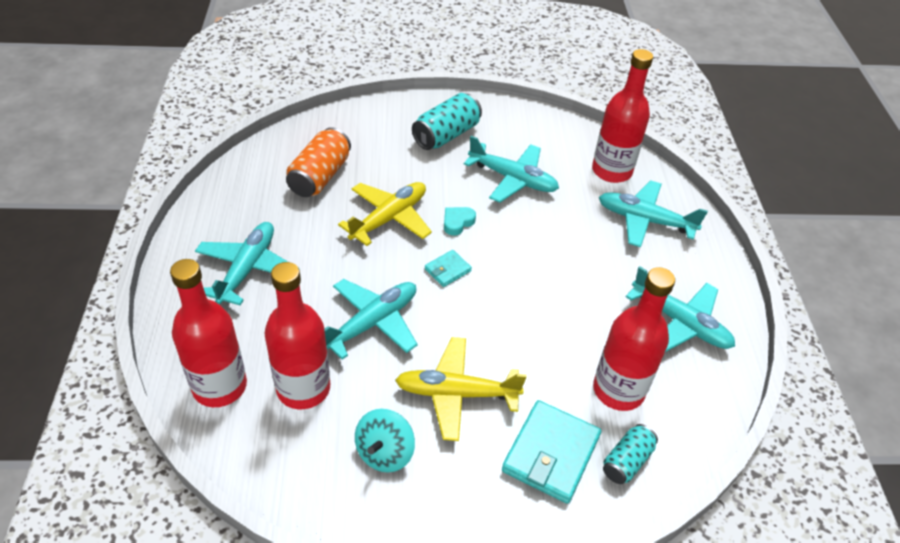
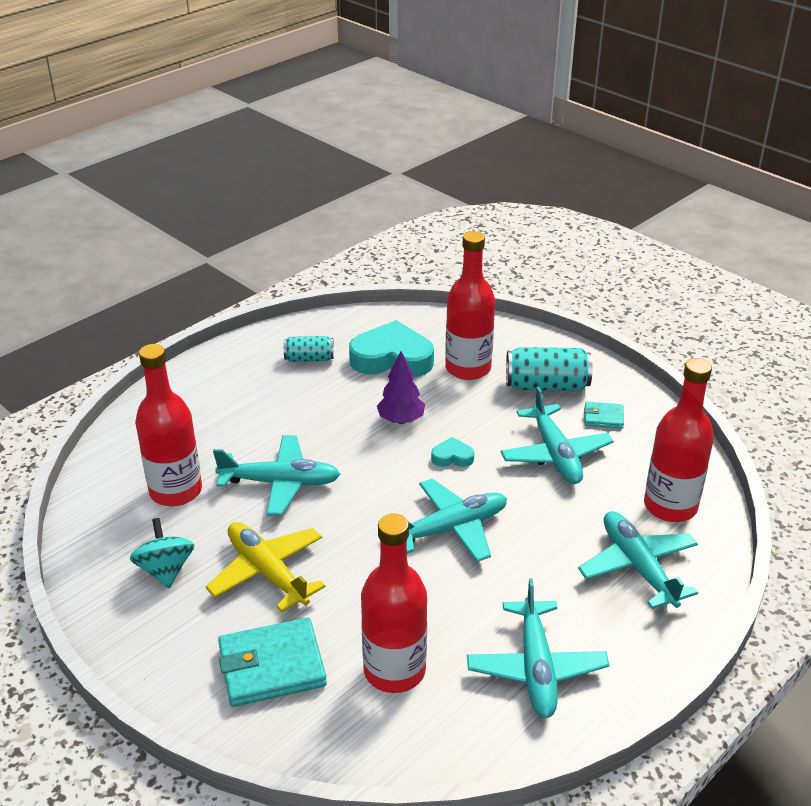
camera: 50 degrees right, 10 degrees down
(220, 386) = (131, 452): red bottle -> red bottle (468, 368)
(247, 269) = (250, 391): turquoise plane -> turquoise plane (451, 528)
(320, 176) = (392, 358): orange can -> turquoise heart
(385, 453) = (165, 570): turquoise spinning top -> turquoise spinning top turned 90 degrees clockwise
(389, 218) = (401, 420): yellow plane -> purple tree
(447, 270) = (390, 485): turquoise wallet -> turquoise wallet (603, 417)
(626, 461) = (320, 722): turquoise can -> turquoise can (309, 359)

